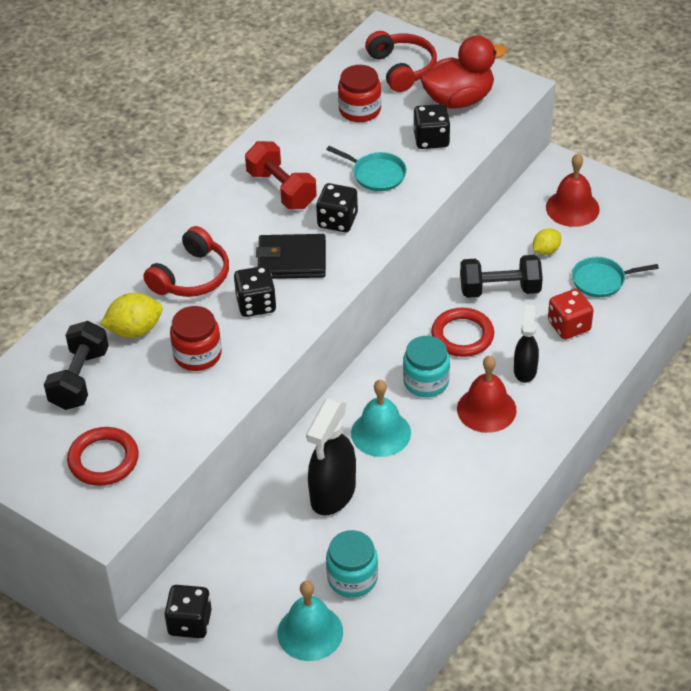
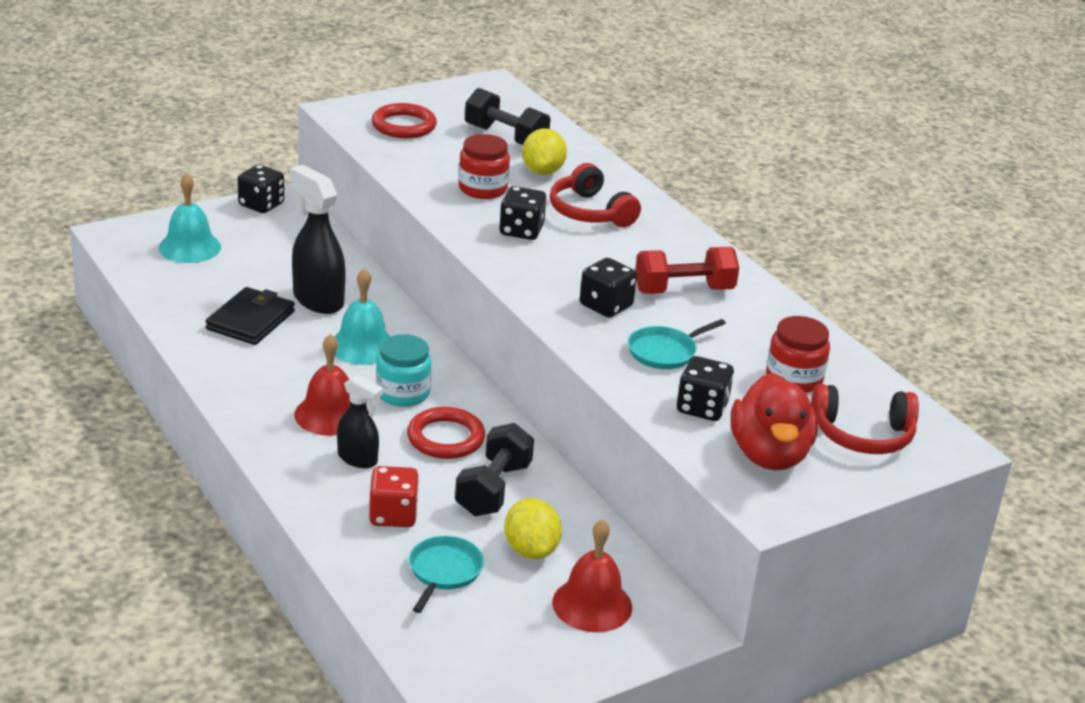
camera: 110 degrees right, 15 degrees down
(292, 260) = (567, 265): black wallet -> black wallet (250, 320)
(352, 578) = (218, 280): turquoise jar -> none
(546, 250) = (531, 550): yellow lemon -> yellow lemon, size x1.57

